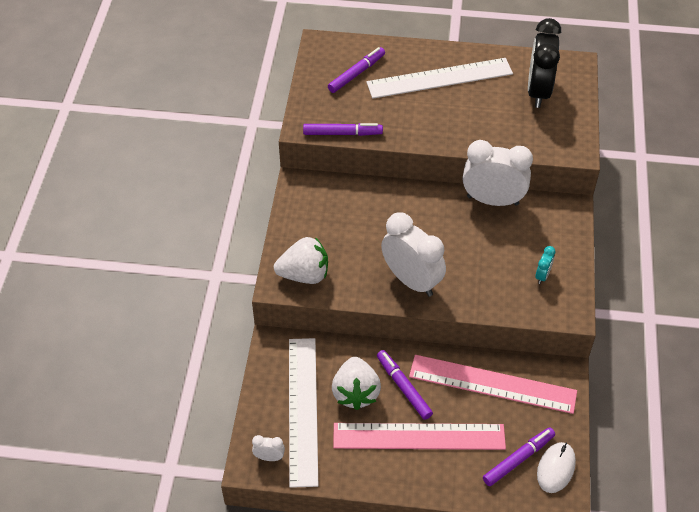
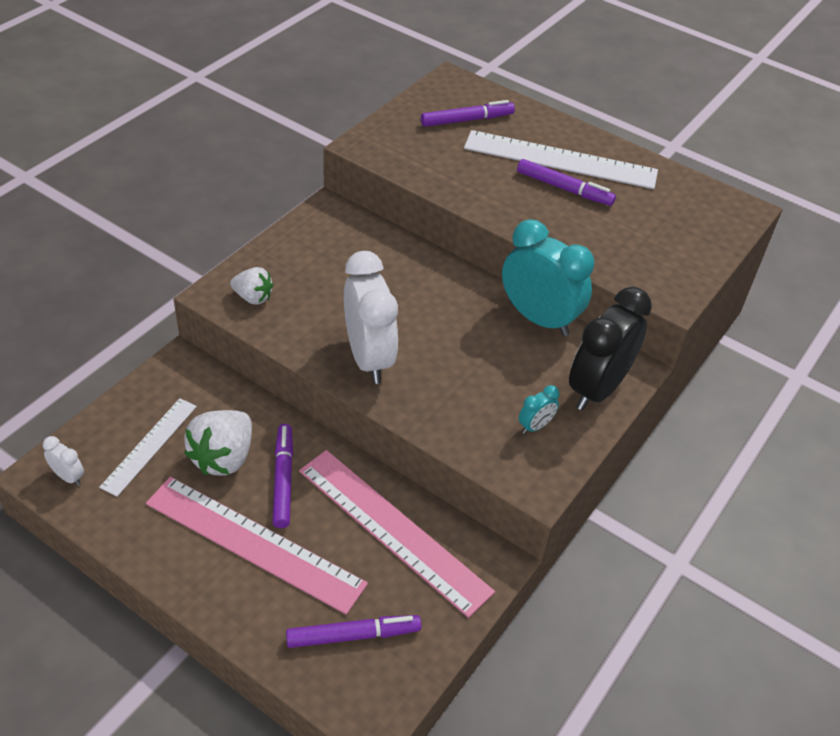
camera: 25 degrees right, 5 degrees down
(302, 410) = (149, 445): white ruler -> white ruler, size x0.58
(304, 275) = (253, 297): white strawberry -> white strawberry, size x0.61
(342, 133) = (400, 167): purple marker -> purple marker (564, 188)
(492, 200) = (538, 318): white clock -> turquoise clock
(538, 91) = (672, 218): black clock -> black clock (597, 389)
(556, 468) = (392, 673): white mouse -> none

